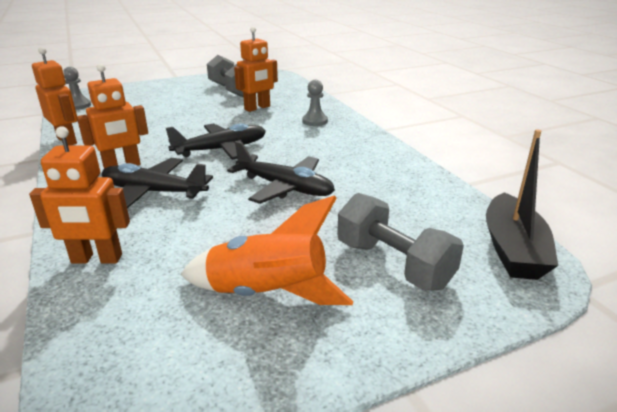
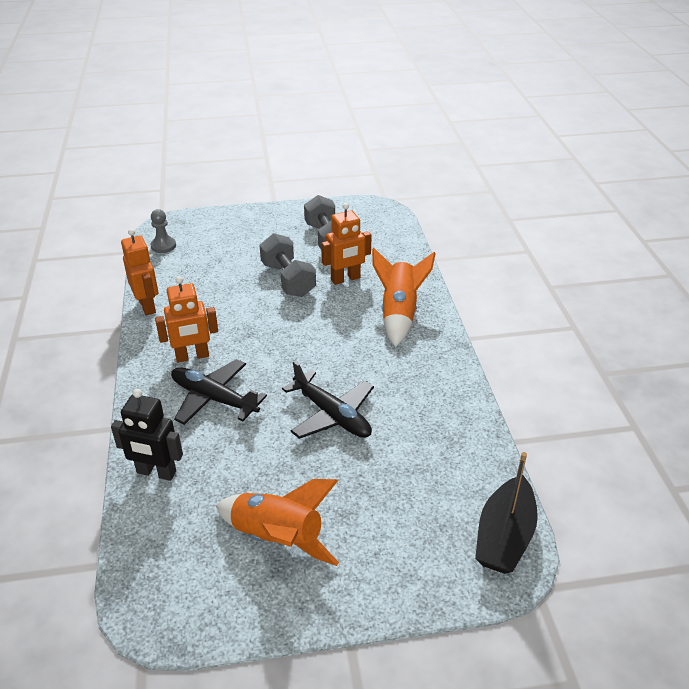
camera: 15 degrees right, 10 degrees up
(96, 259) = (156, 472): orange robot -> black robot
(221, 149) = (289, 346): black plane -> none
(315, 121) = (399, 314): grey pawn -> orange rocket
(393, 264) = (390, 530): grey dumbbell -> grey dumbbell (288, 279)

